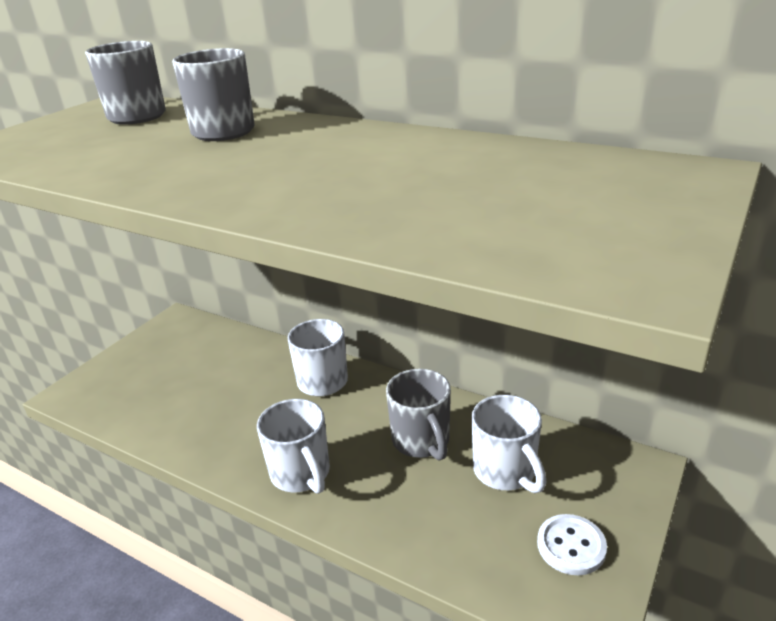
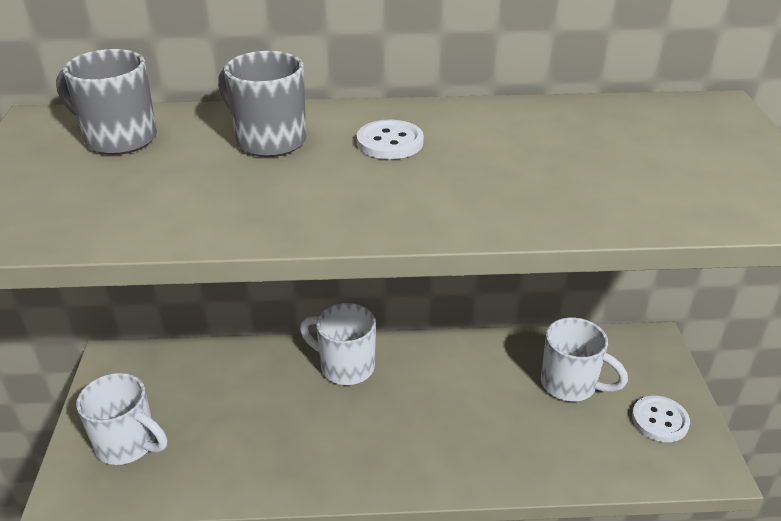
camera: 35 degrees left, 5 degrees up
(301, 474) = (414, 460): white mug -> white mug (128, 444)
(306, 146) = (390, 142): none -> white button
(422, 441) = (486, 387): grey mug -> none

